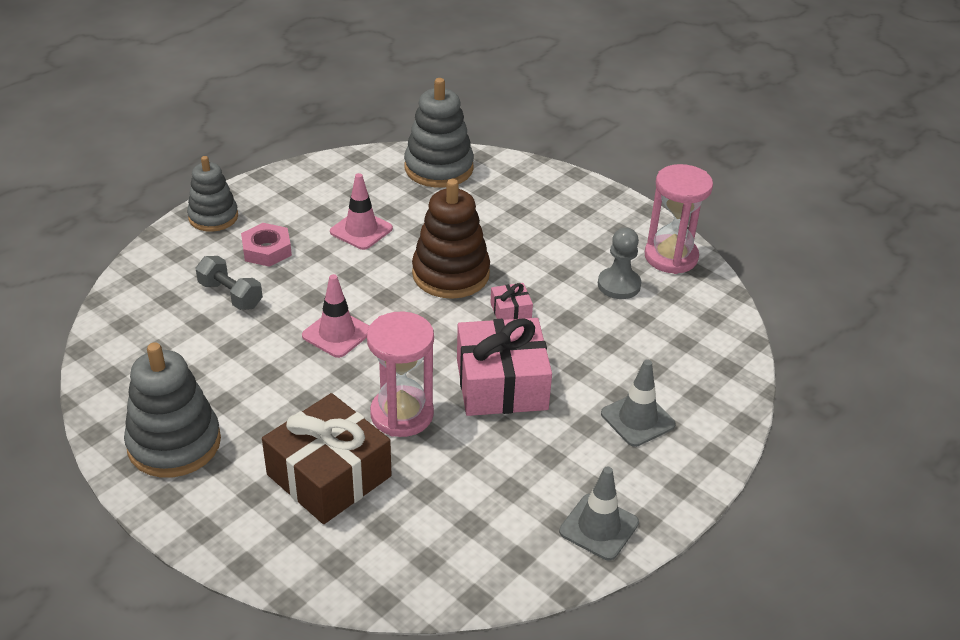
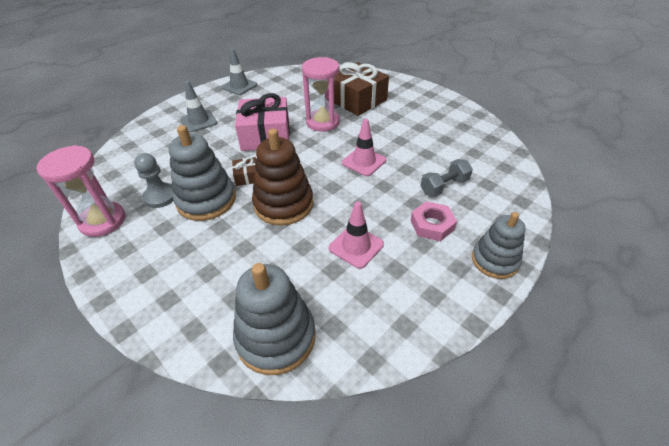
camera: 175 degrees left, 5 degrees up
(174, 443) = (436, 110): grey stacking toy -> grey stacking toy (206, 200)
(230, 295) = (444, 186): grey dumbbell -> grey dumbbell turned 75 degrees counterclockwise
(510, 311) = (247, 177): pink gift -> brown gift

